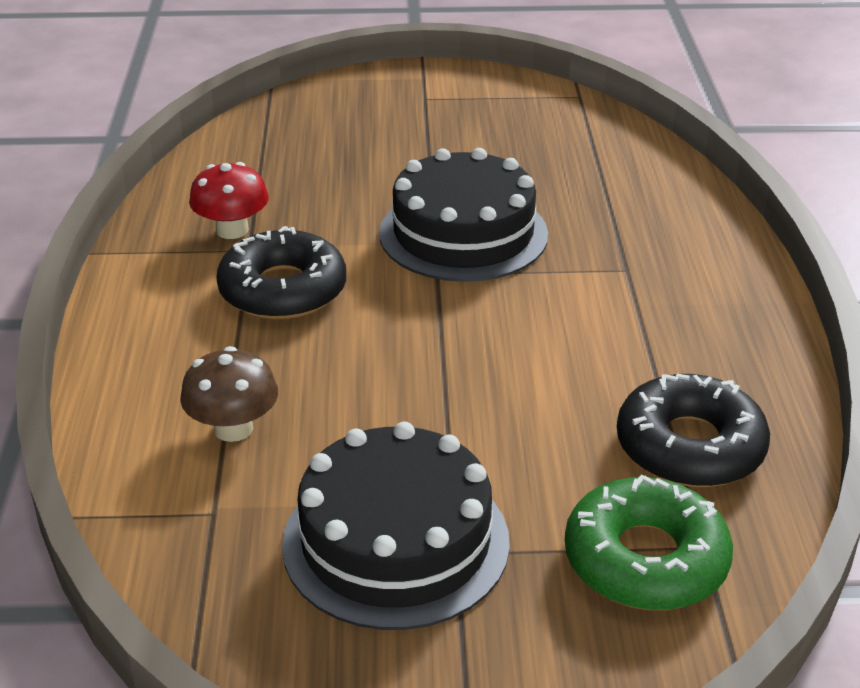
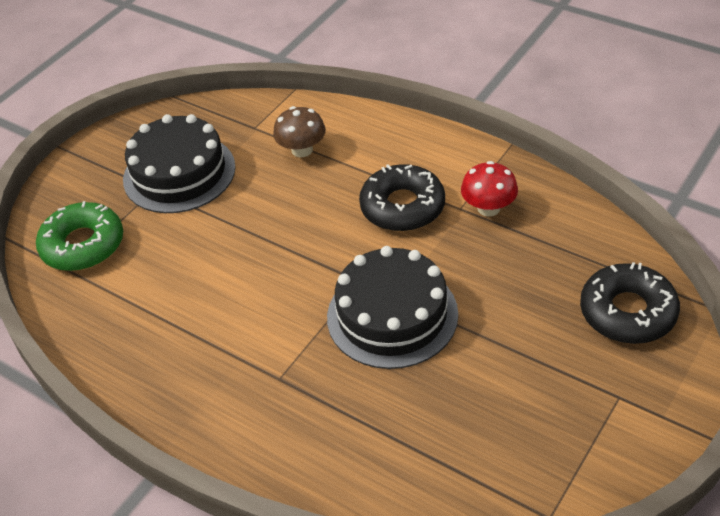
camera: 130 degrees right, 10 degrees up
(690, 446) = (120, 305): black donut -> black donut (627, 312)

